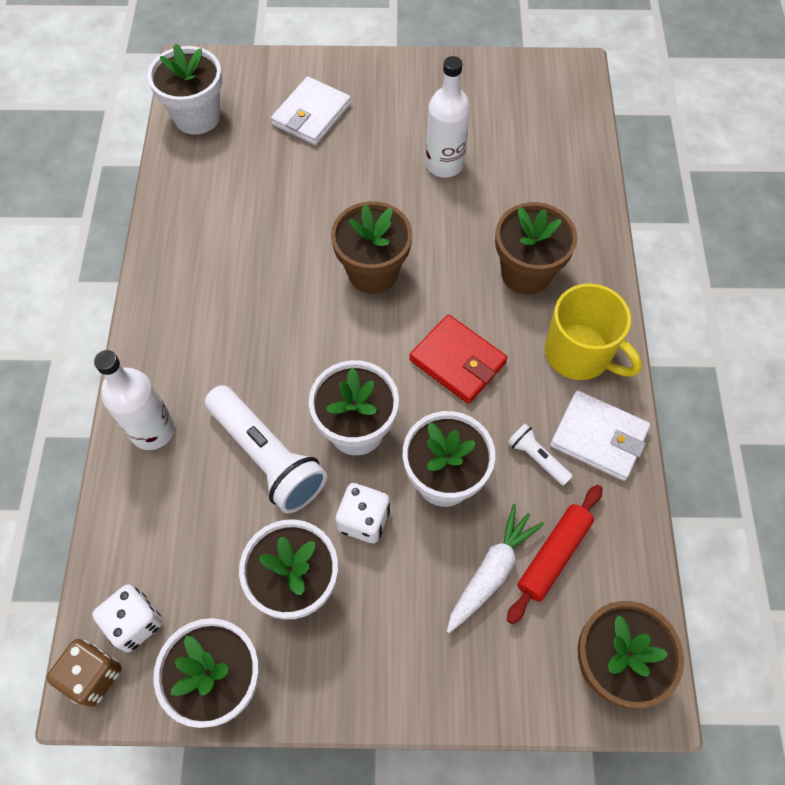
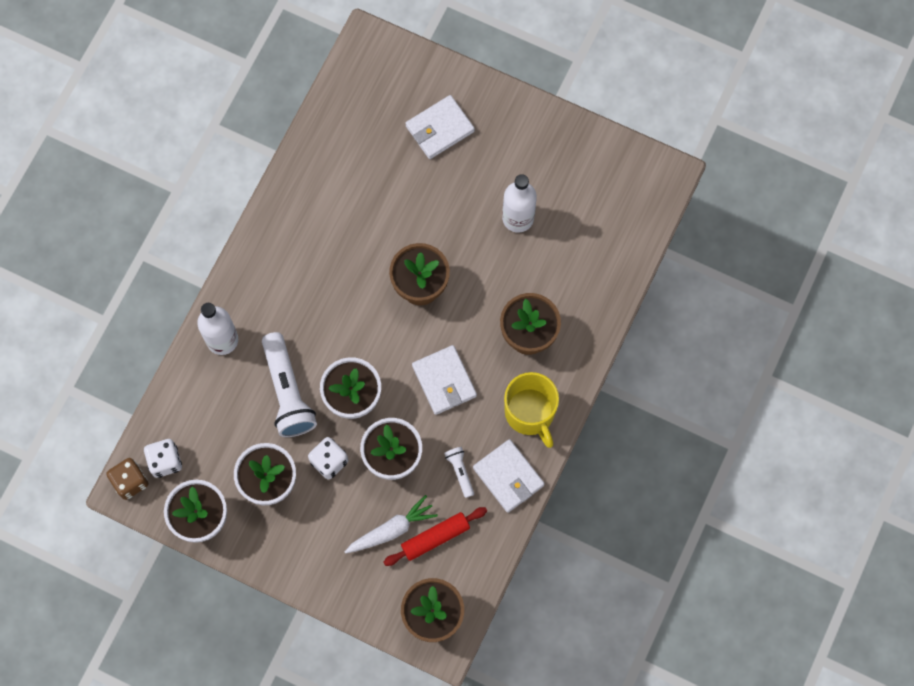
camera: 25 degrees right, 10 degrees up
(197, 117) = (352, 93): white flower pot -> none
(457, 361) = (444, 381): red wallet -> white wallet

